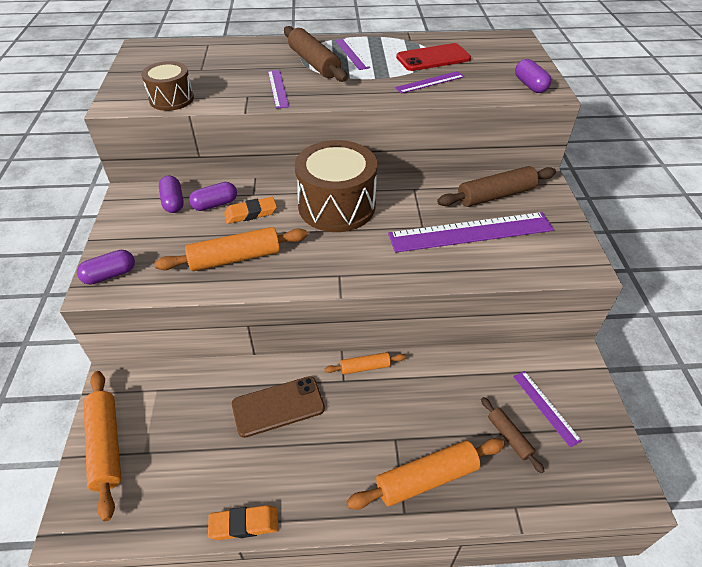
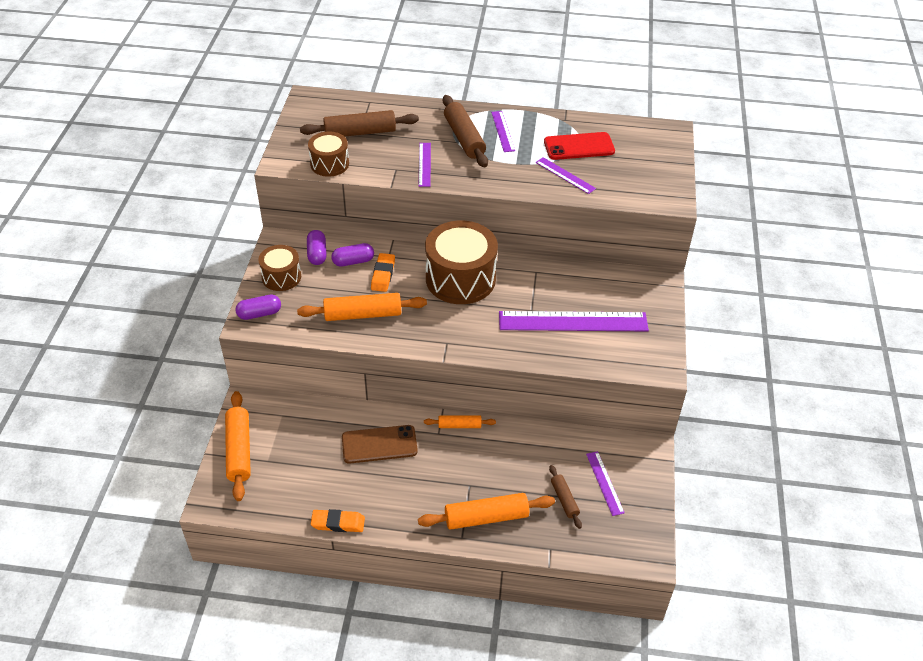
camera: 10 degrees right, 0 degrees up
(134, 231) = (281, 277): none -> brown drum
(251, 213) = (383, 275): orange eraser -> orange eraser turned 75 degrees counterclockwise
(430, 82) = (565, 175): purple ruler -> purple ruler turned 60 degrees clockwise
(496, 195) = (609, 289): brown rolling pin -> brown rolling pin (360, 132)
(530, 85) = (658, 191): purple capsule -> none

